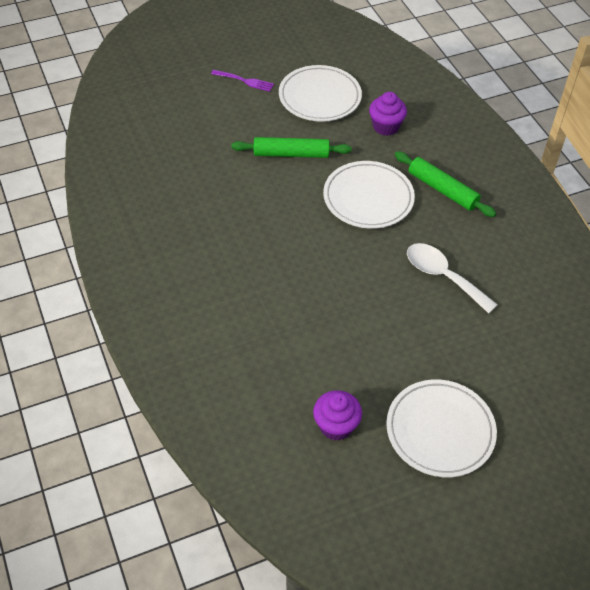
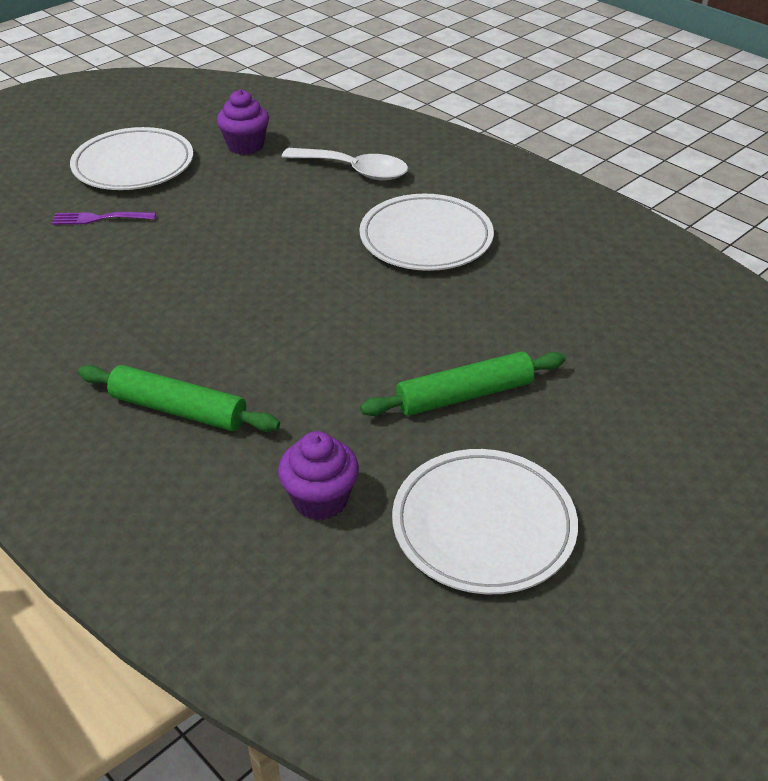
camera: 160 degrees right, 10 degrees down
(244, 81) = (654, 513): purple fork -> purple fork (99, 218)
(368, 198) = (301, 362): white plate -> white plate (426, 238)
(443, 276) = (155, 292): white spoon -> white spoon (354, 171)

